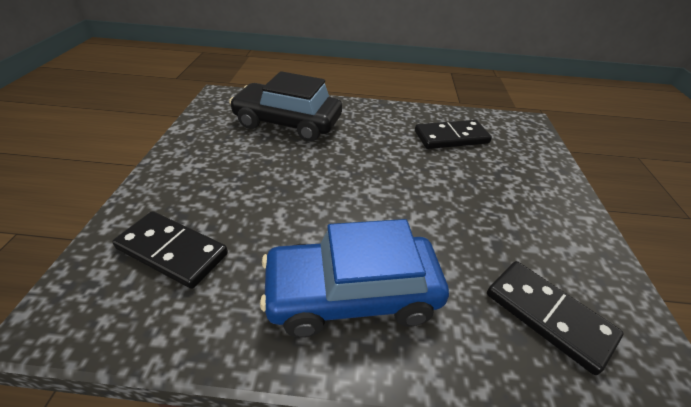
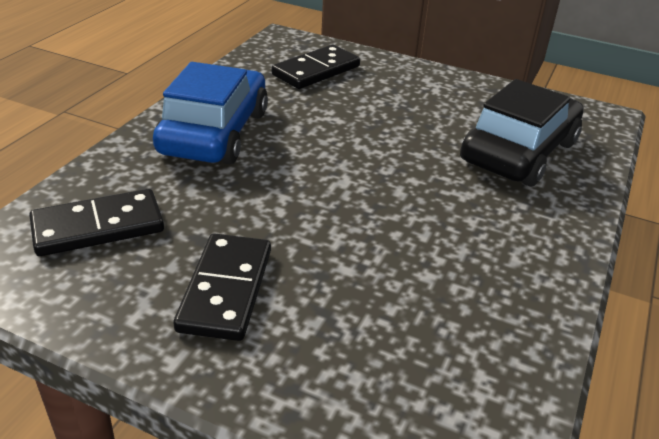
camera: 110 degrees right, 5 degrees down
(451, 137) = (446, 302): black domino -> black domino (225, 289)

